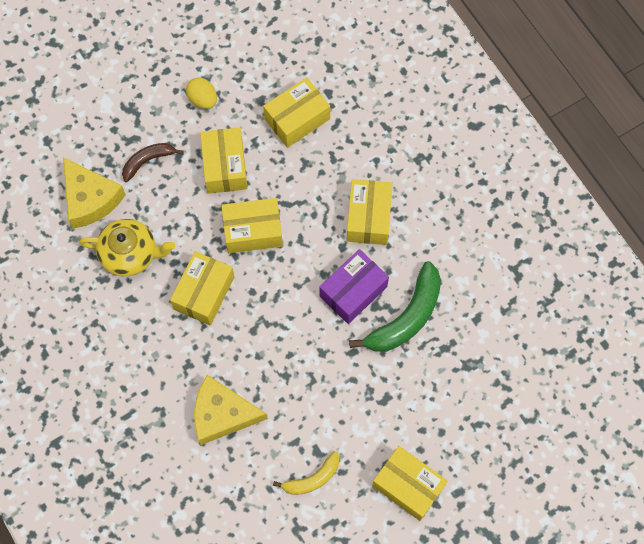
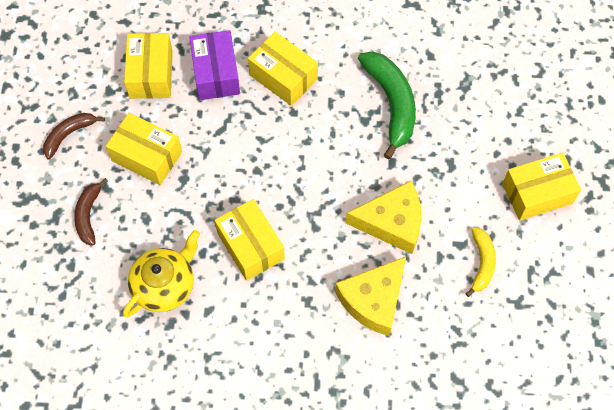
camera: 55 degrees left, 5 degrees down
(90, 199) = (83, 287): yellow cheese -> yellow cheese (392, 223)
(203, 99) = (69, 135): yellow egg -> brown banana
(253, 231) = (224, 171): yellow box -> none
(353, 291) = (339, 129): purple box -> purple box (216, 73)

